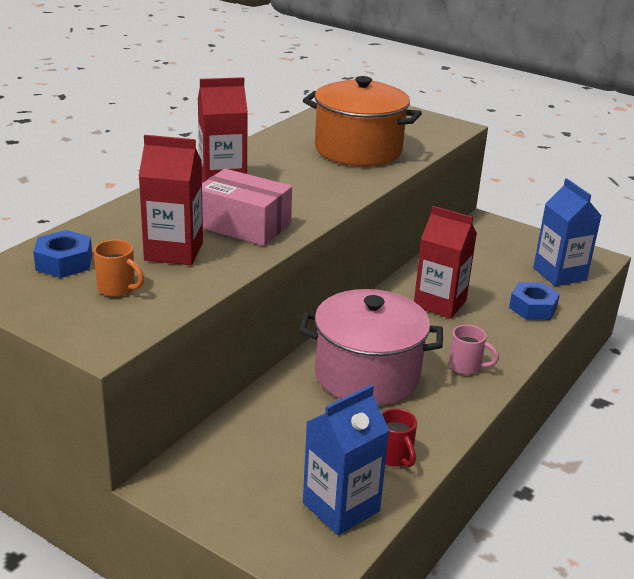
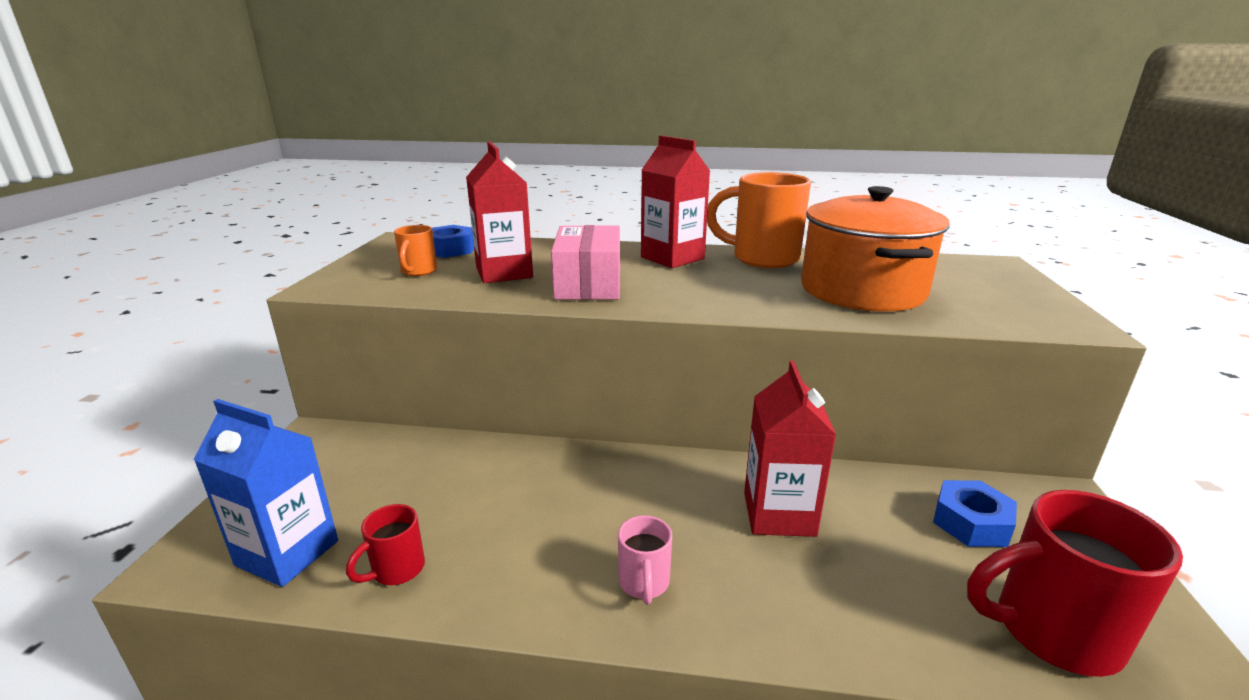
camera: 65 degrees right, 5 degrees down
(264, 153) = (762, 258): none -> orange mug
(367, 375) = (557, 499): pink pot -> none
(532, 308) = (889, 621): blue nut -> blue nut (971, 522)
(559, 274) = (1051, 631): blue carton -> red mug

